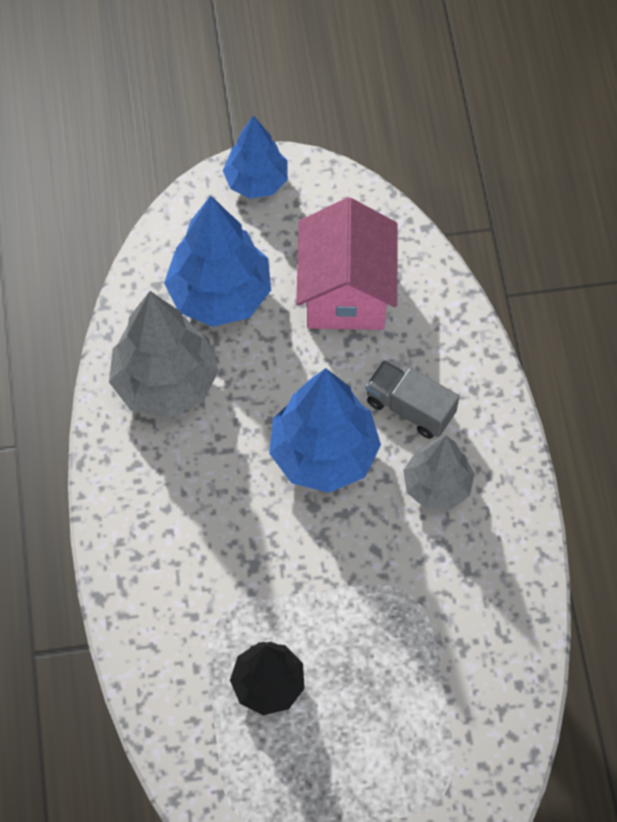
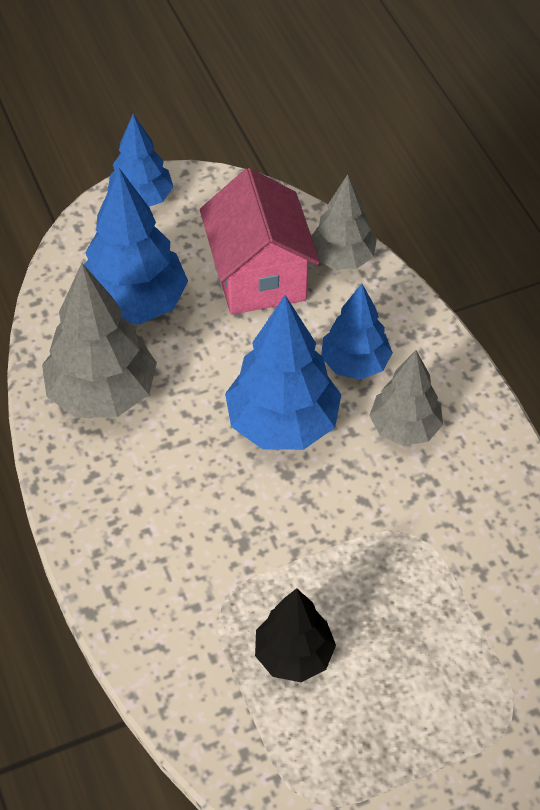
camera: 15 degrees left, 10 degrees down
(410, 408) = (354, 364): grey truck -> blue tree
(432, 291) = (342, 258): none -> grey tree

